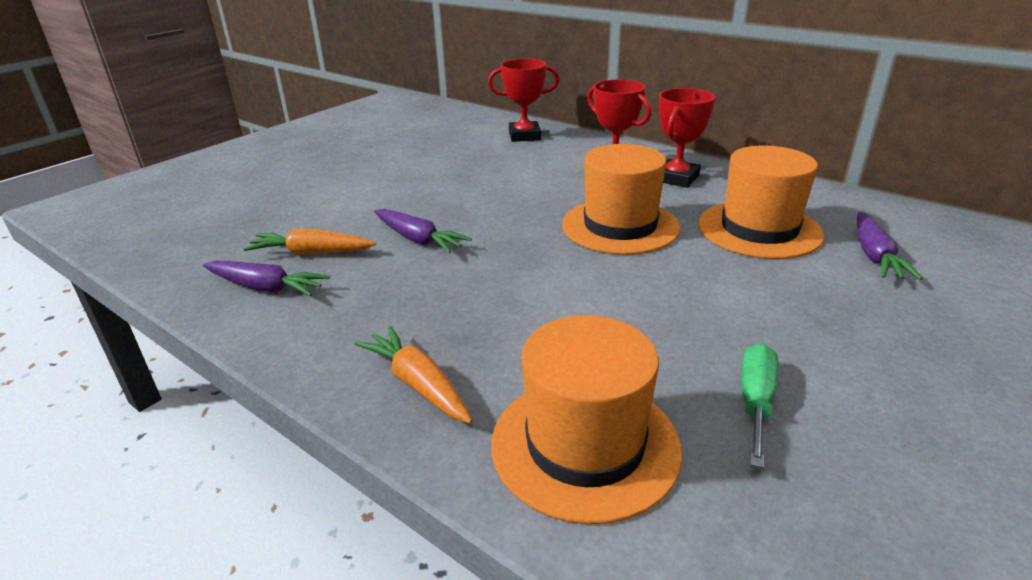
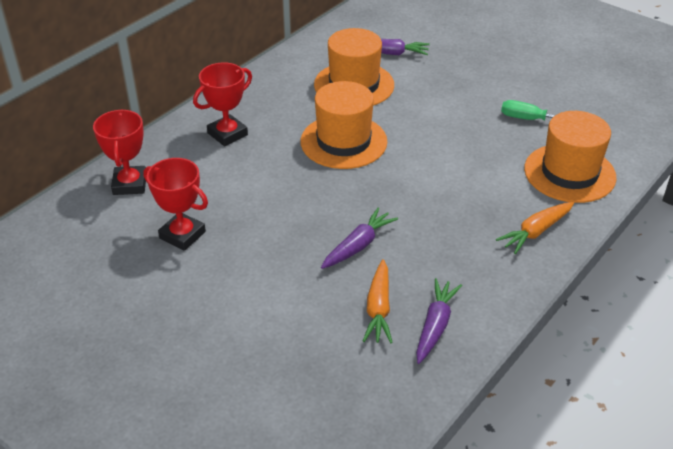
camera: 90 degrees left, 10 degrees up
(677, 178) = (262, 105): red trophy -> red trophy (182, 235)

